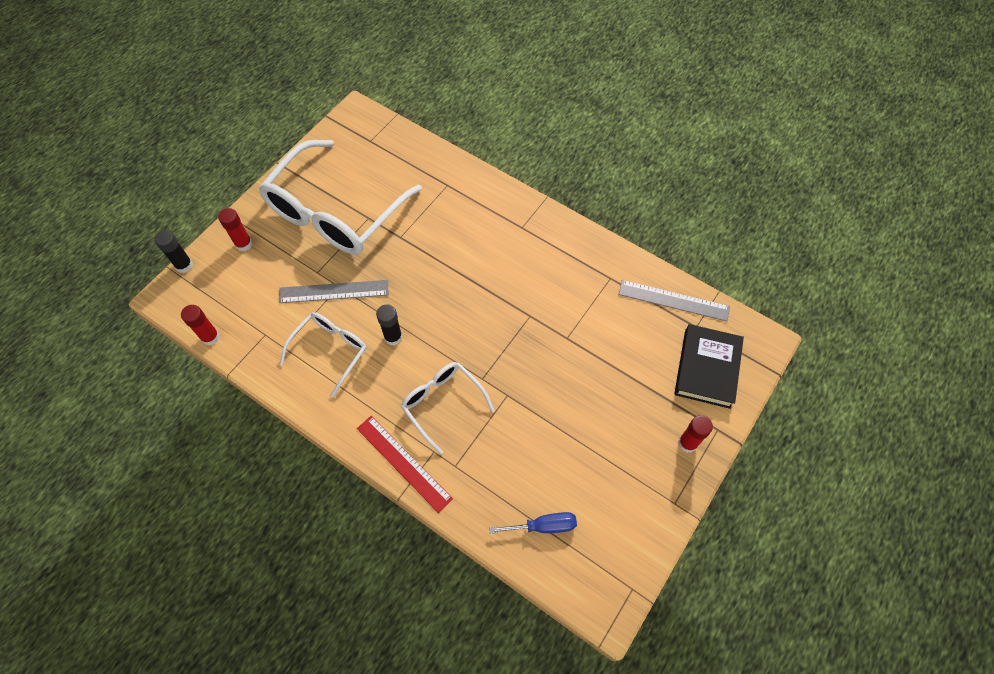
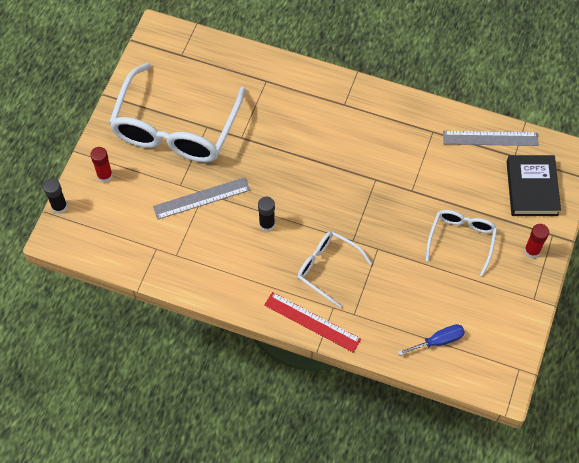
camera: 15 degrees left, 0 degrees up
(210, 337) = (110, 262): red glue stick -> none
(330, 351) = (218, 248): white glasses -> white glasses (461, 239)

